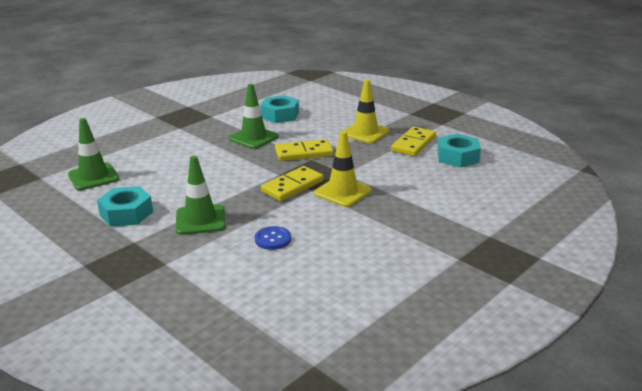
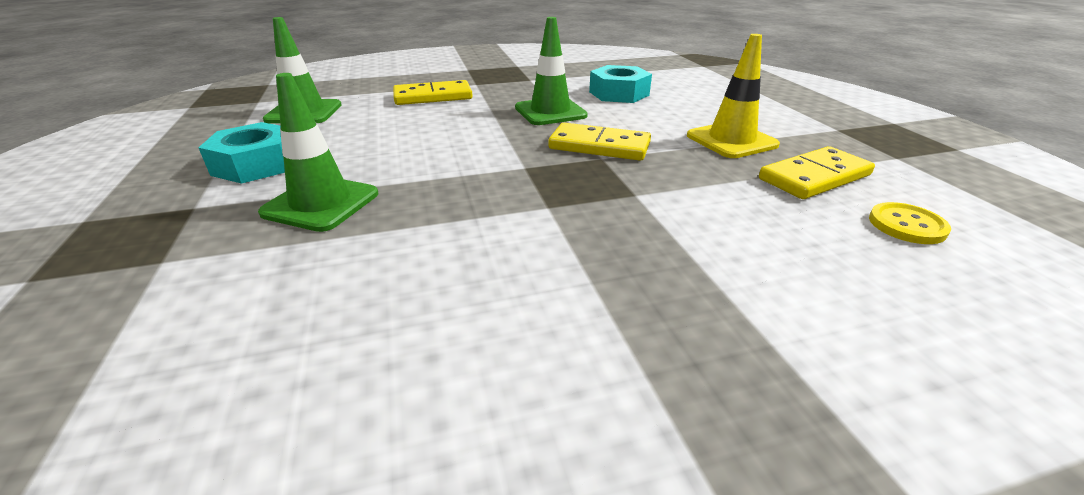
camera: 30 degrees right, 5 degrees up
(272, 239) = (368, 280): blue button -> none
(292, 186) = (523, 191): yellow domino -> yellow domino (433, 97)
(342, 192) = (598, 227): yellow traffic cone -> none
(457, 157) = (907, 225): turquoise nut -> yellow button

